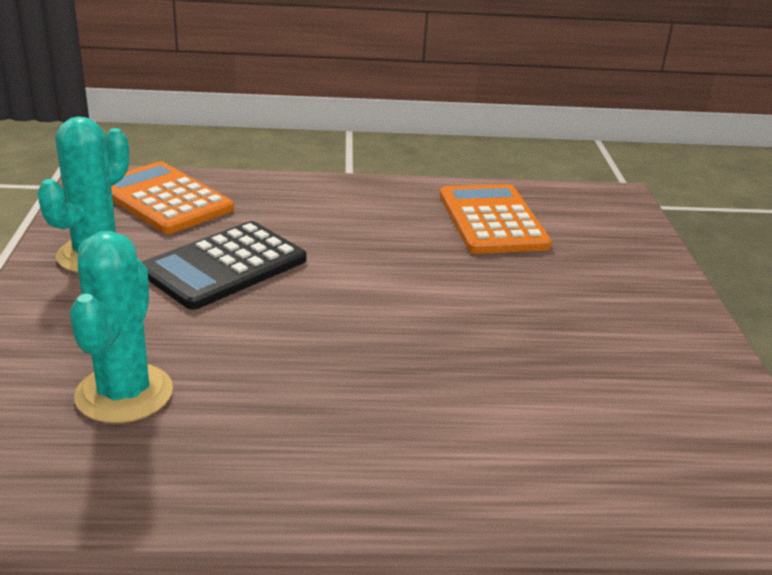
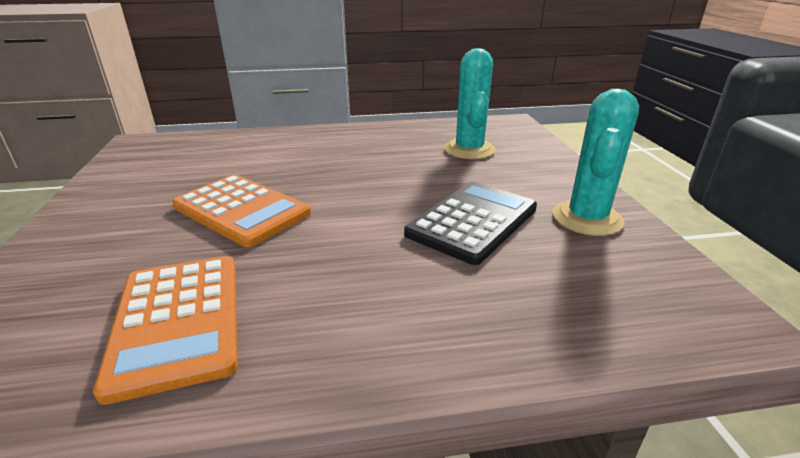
camera: 175 degrees right, 0 degrees up
(164, 199) = (612, 296): orange calculator -> orange calculator (241, 210)

